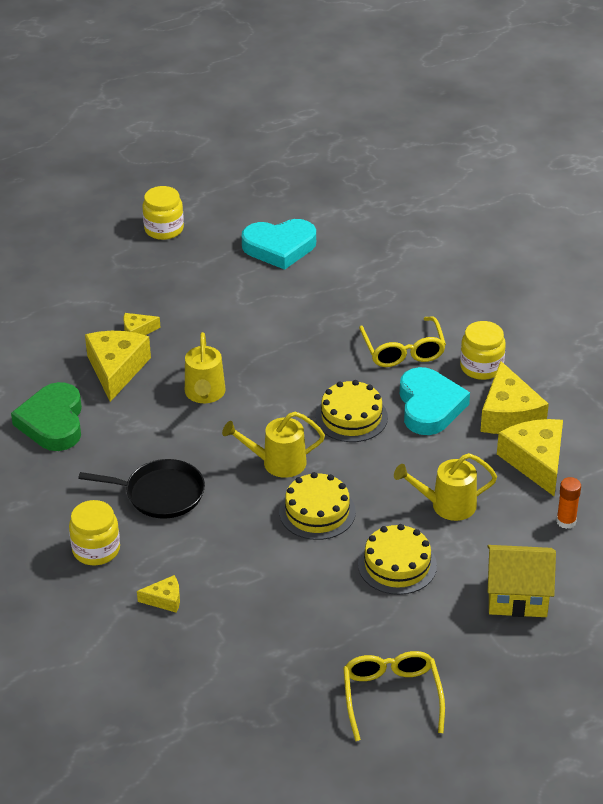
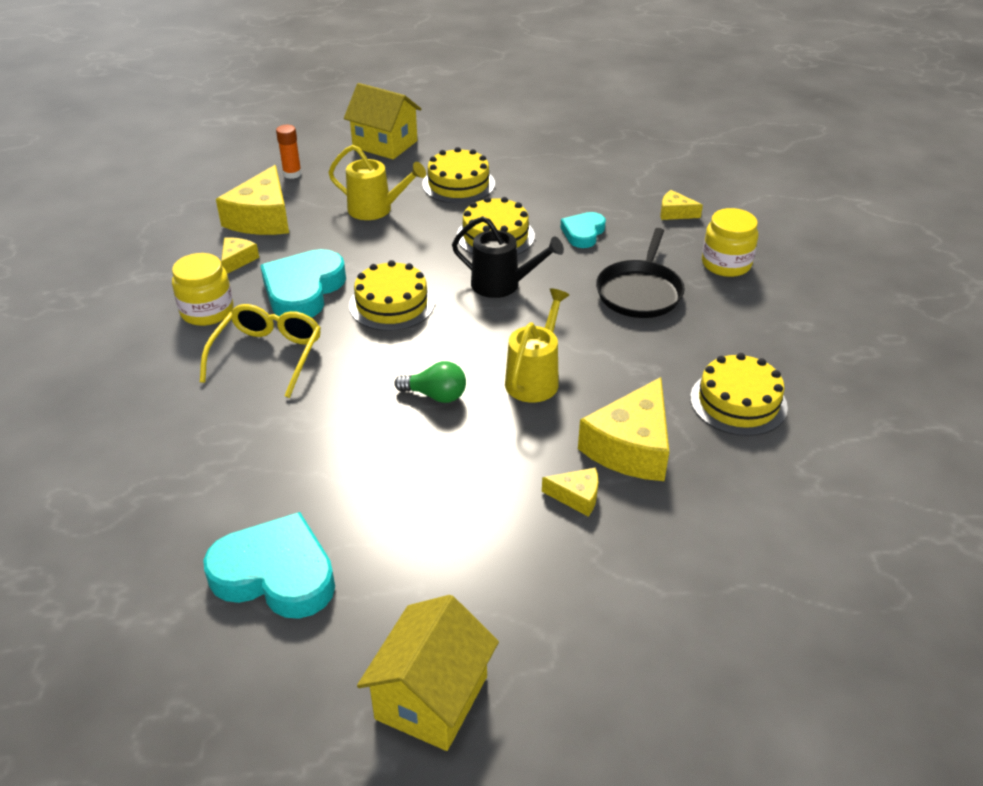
camera: 155 degrees left, 0 degrees up
(53, 422) = (738, 402): green heart -> yellow cake
(160, 494) = (640, 292): black pan -> black pan turned 105 degrees counterclockwise
(164, 229) = (431, 697): yellow jar -> yellow house
(240, 542) = (583, 233): none -> turquoise heart
(265, 361) = (436, 395): none -> green light bulb
(277, 463) = (503, 285): yellow watering can -> black watering can
(391, 696) = (530, 121): yellow glasses -> none
(509, 415) = (237, 260): yellow cheese -> yellow cheese, size x0.49

